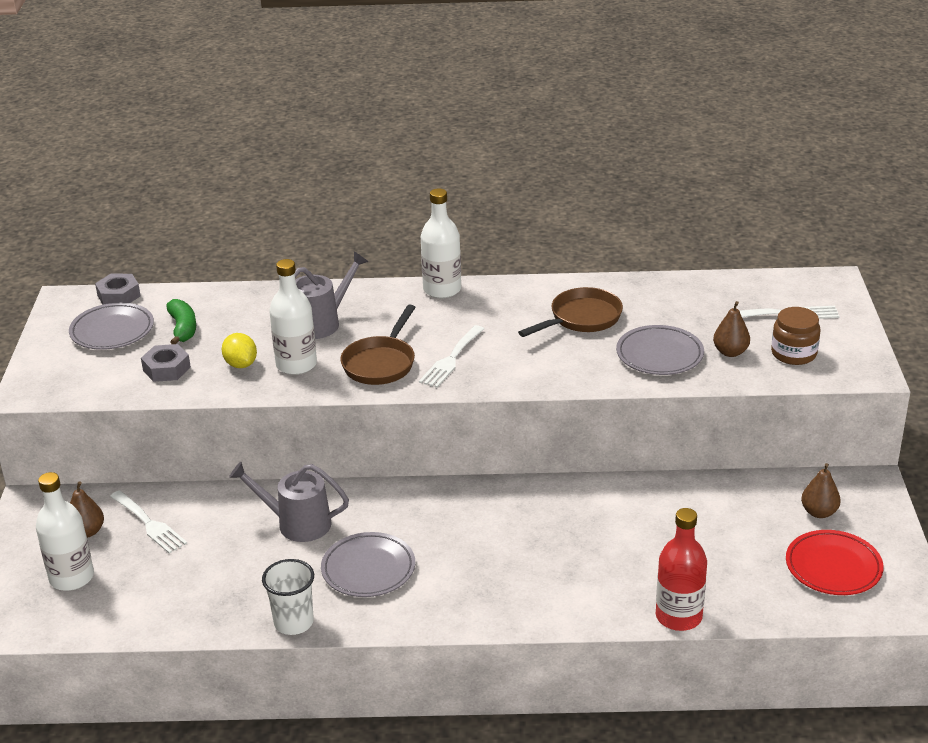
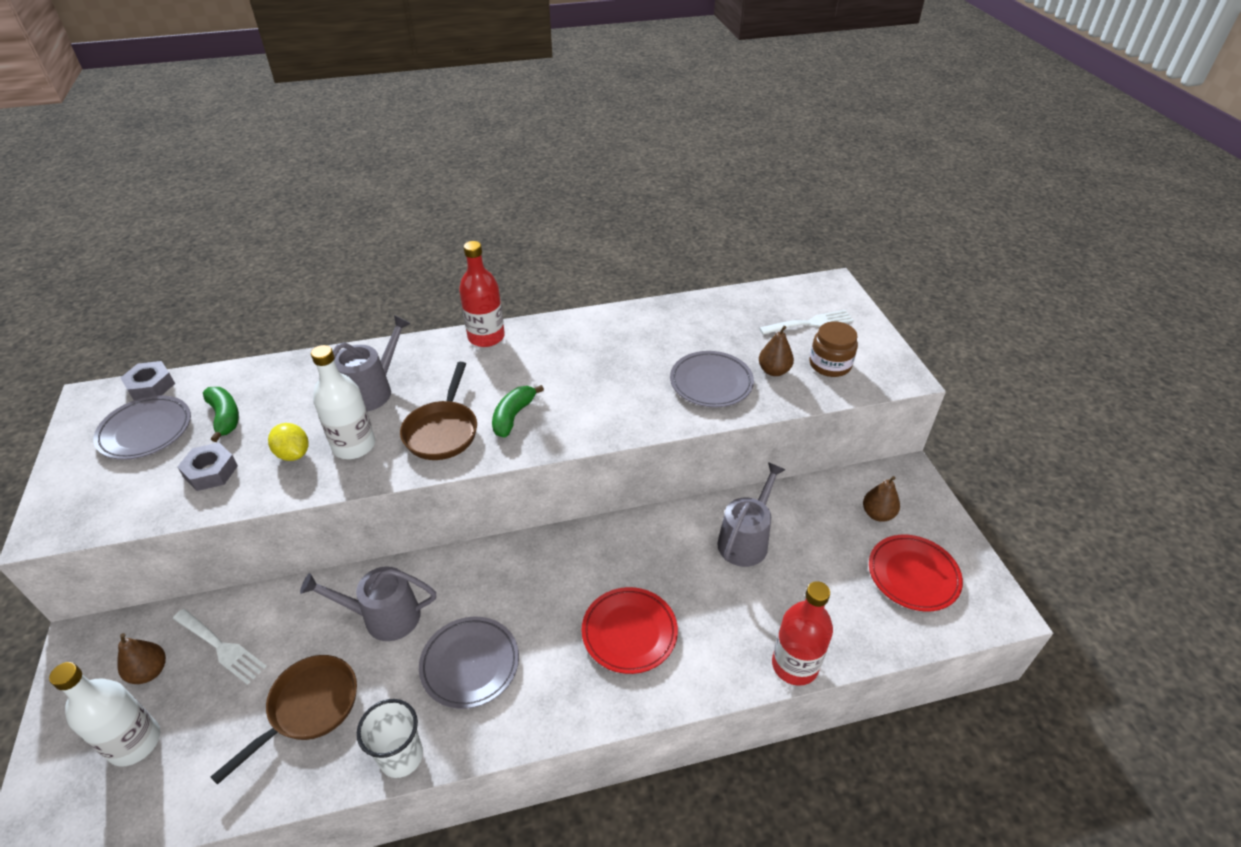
camera: 15 degrees left, 10 degrees up
(442, 289) = (486, 337): white bottle -> red bottle
(451, 359) = (513, 416): white fork -> green banana
(525, 568) = (629, 632): none -> red plate
(581, 319) = (626, 352): brown pan -> brown pan (308, 708)
(667, 514) = (745, 540): none -> grey watering can

